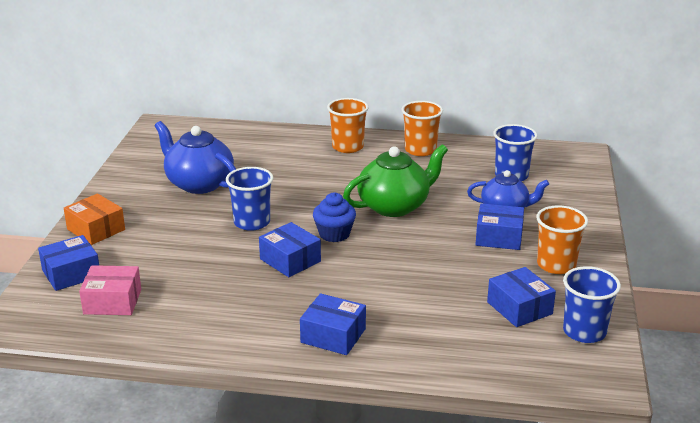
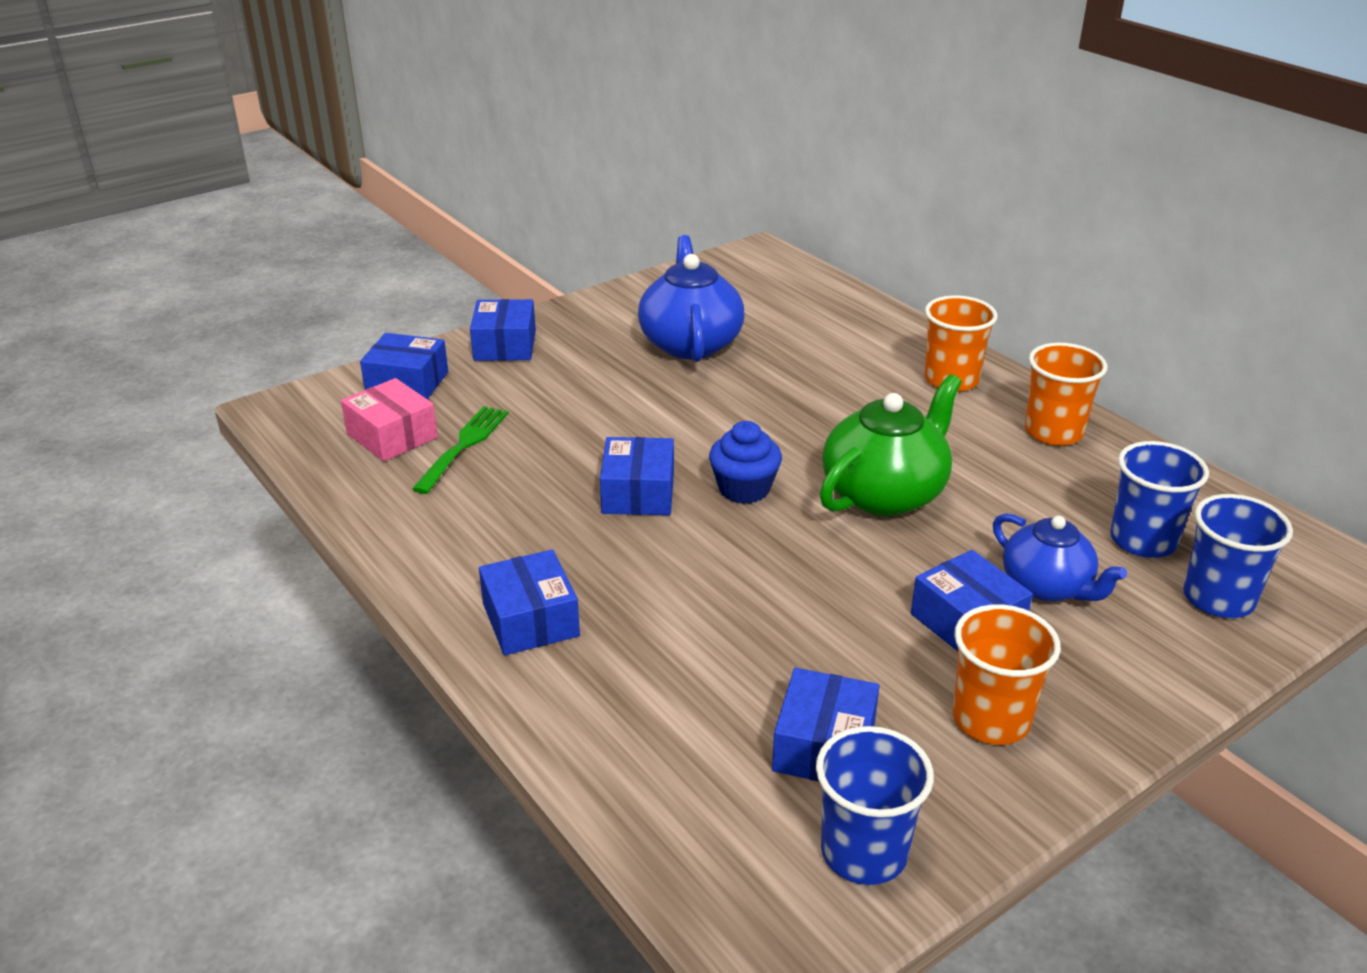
camera: 45 degrees right, 5 degrees up
(96, 229) = (505, 345): orange box -> blue box
(163, 285) = (464, 446): none -> green fork
(252, 222) = (672, 421): blue cup -> blue cup (1218, 598)
(394, 206) = (885, 493): green teapot -> green teapot turned 60 degrees counterclockwise

